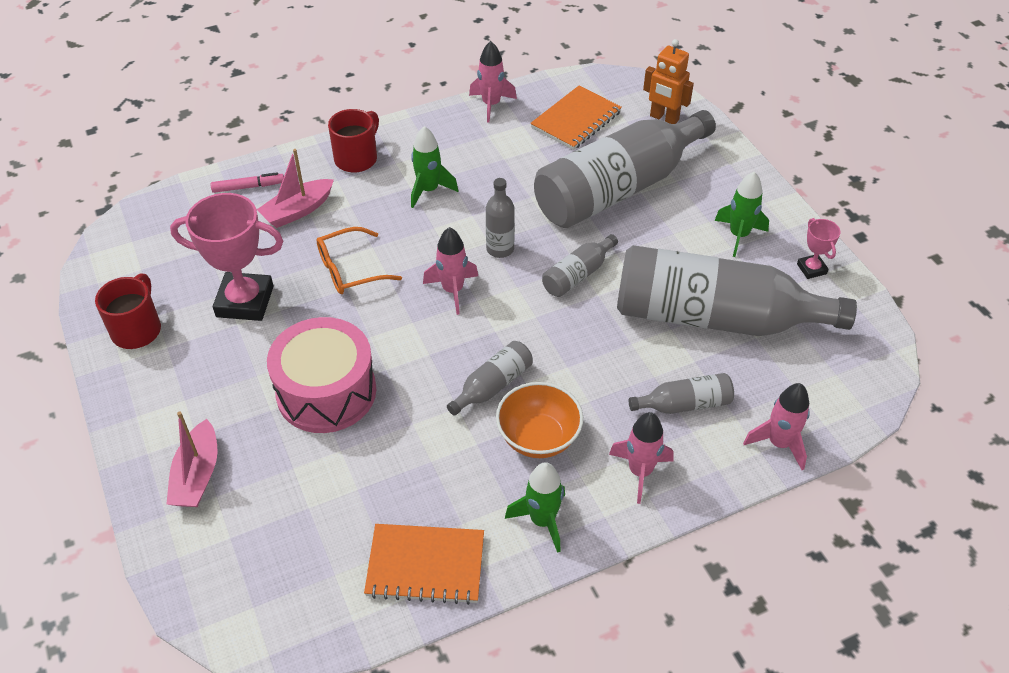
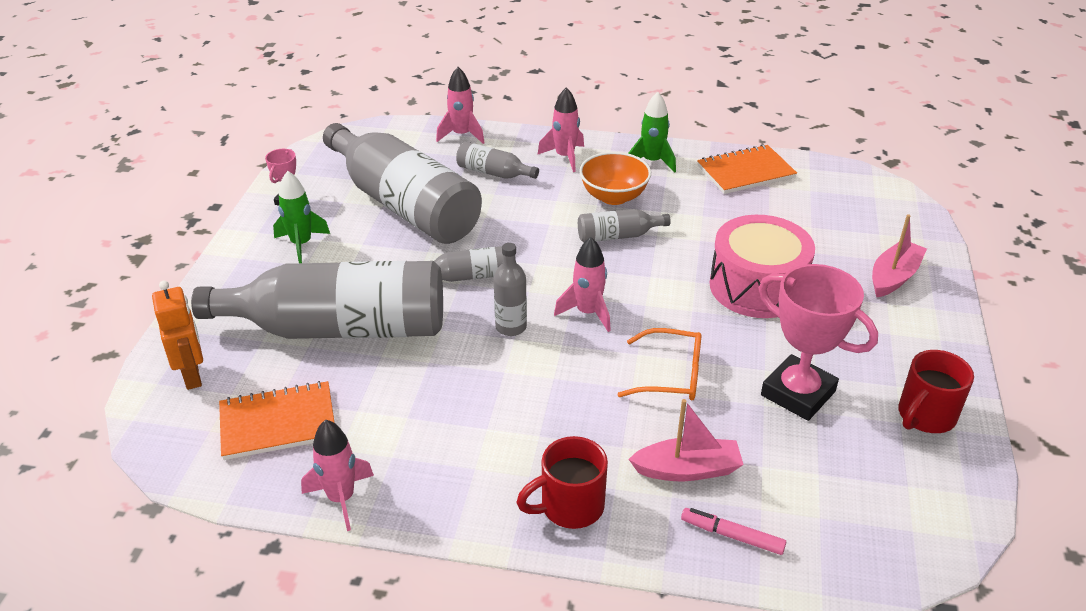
camera: 145 degrees left, 10 degrees down
(425, 565) = (745, 172): orange notebook -> orange notebook turned 60 degrees counterclockwise
(429, 190) = (522, 420): green rocket -> none

